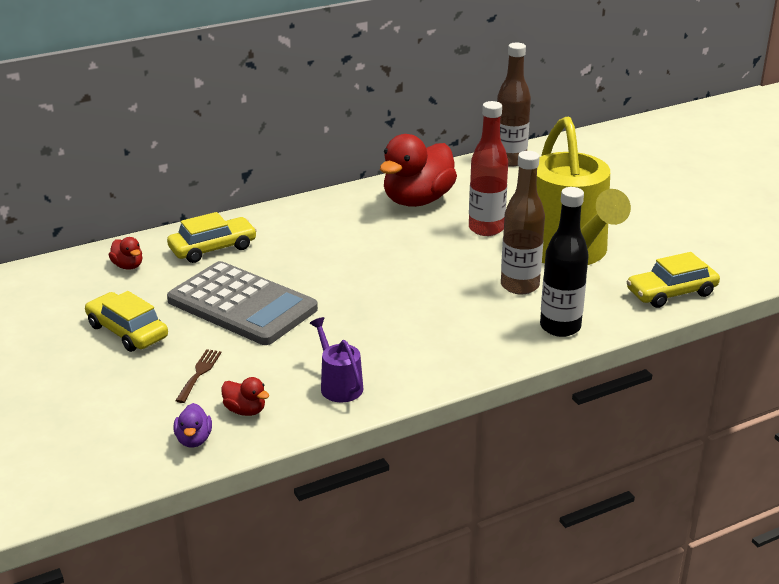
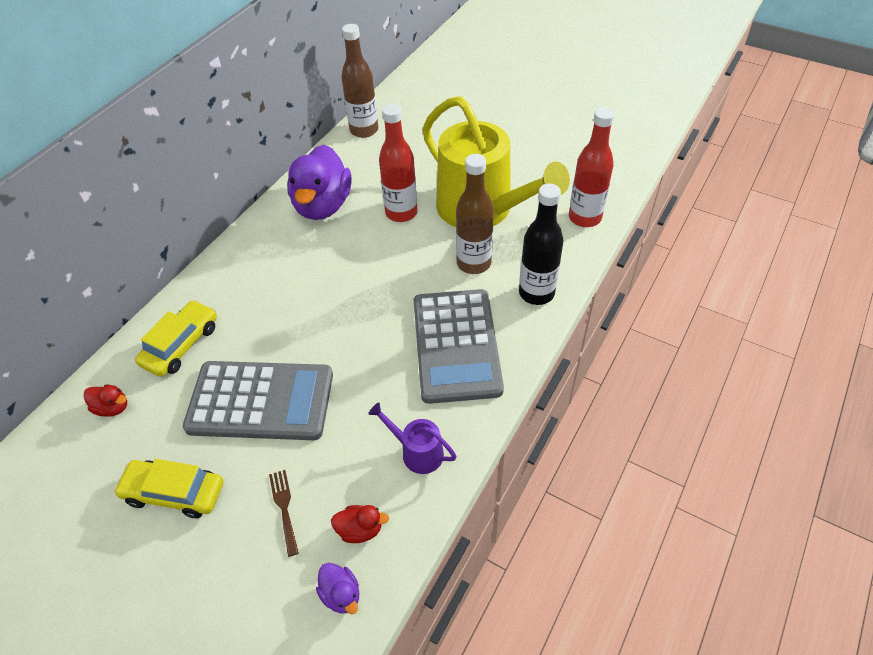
camera: 30 degrees left, 20 degrees up
(417, 200) = (322, 205): red duck -> purple duck
(444, 333) = (456, 345): none -> grey calculator
(671, 292) = (584, 218): yellow car -> red bottle

